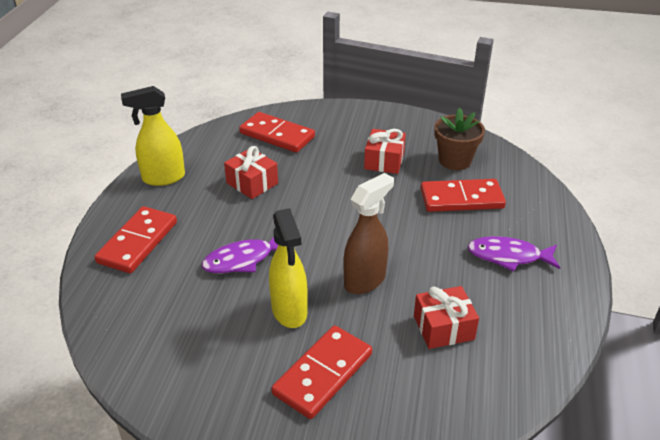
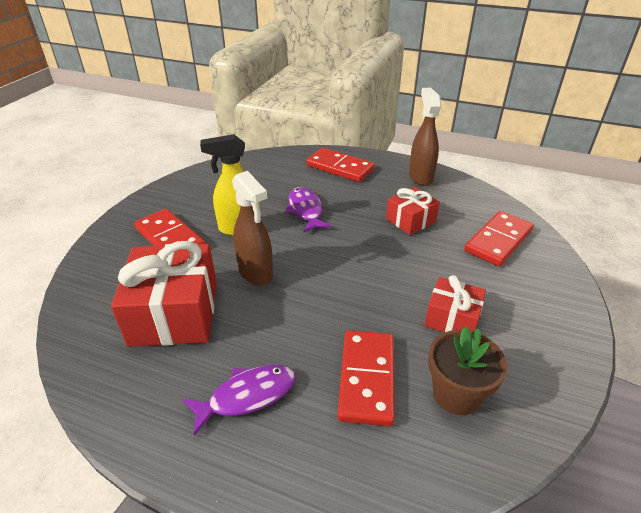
camera: 100 degrees right, 0 degrees up
(163, 178) = (420, 177): yellow spray bottle -> brown spray bottle
(443, 327) = (175, 313): red gift -> red gift, size x1.79
(508, 256) = (247, 396): purple fish -> purple fish turned 45 degrees clockwise

